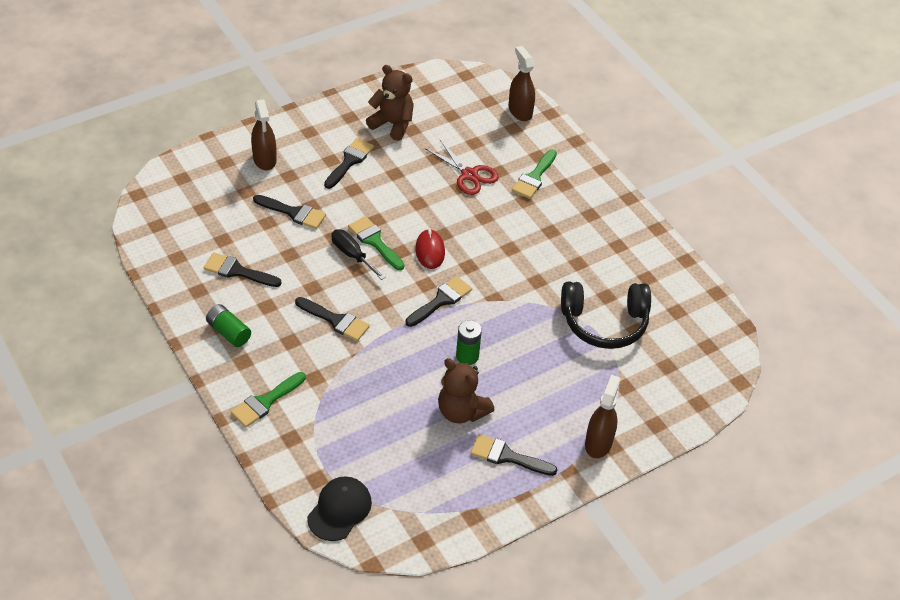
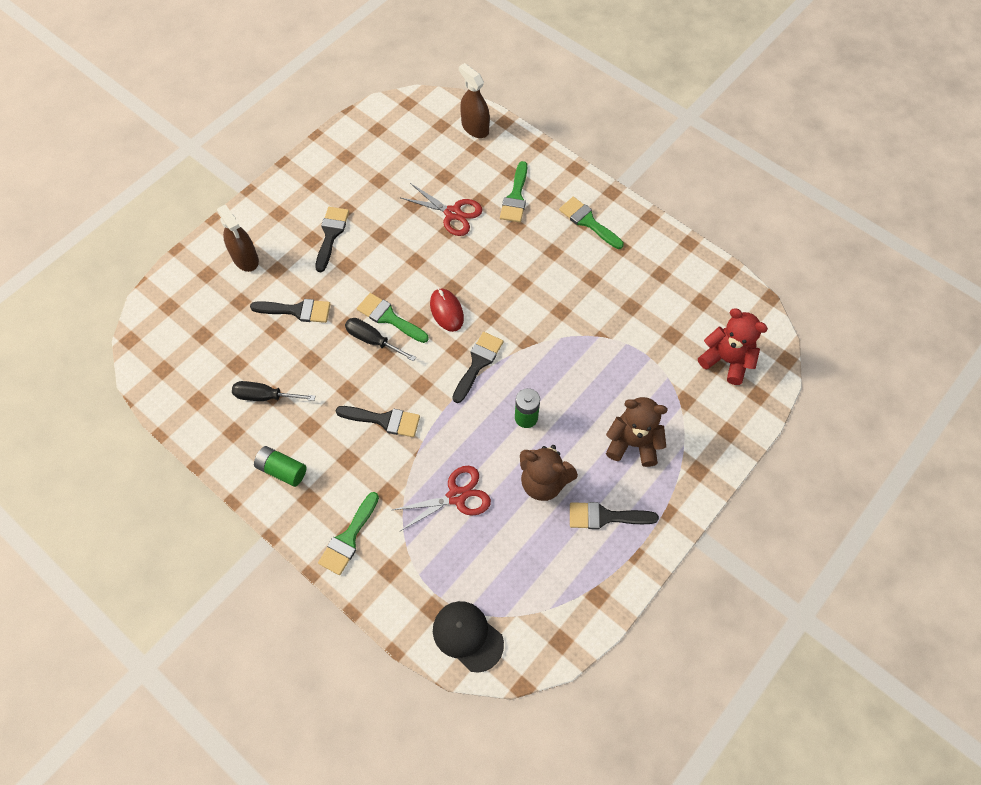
camera: 15 degrees left, 15 degrees up
(237, 271) = (265, 396): black brush -> black screwdriver
(339, 510) = (467, 636): black cap -> black cap turned 60 degrees counterclockwise
(376, 399) = (456, 496): none -> red scissors
(392, 124) = (358, 179): brown teddy bear -> brown teddy bear (633, 443)
(595, 216) = (588, 222): none -> green brush
(598, 443) = (684, 471): brown spray bottle -> none
(604, 322) = (640, 336): black headphones -> none
(680, 365) = (726, 360): none -> red teddy bear

